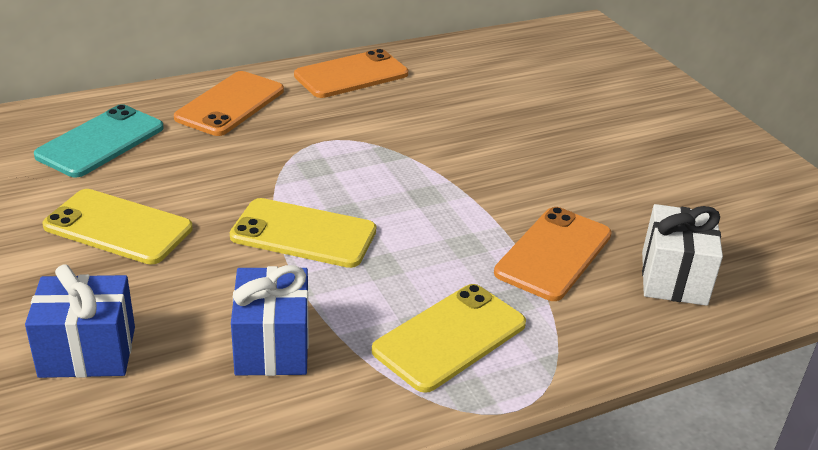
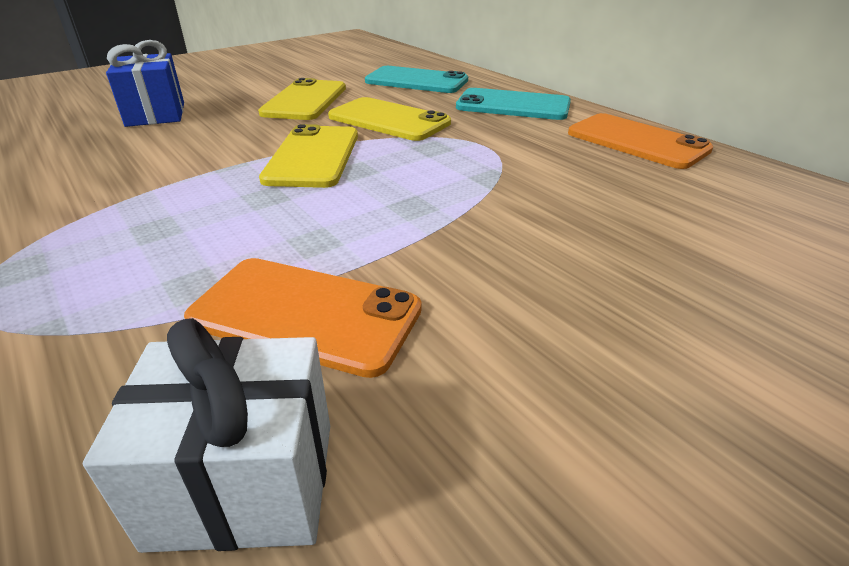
camera: 80 degrees right, 0 degrees up
(230, 104) = (513, 105): orange phone -> turquoise phone
(272, 346) = (142, 165): blue gift -> none
(450, 337) = (127, 247): yellow phone -> yellow phone (389, 120)

